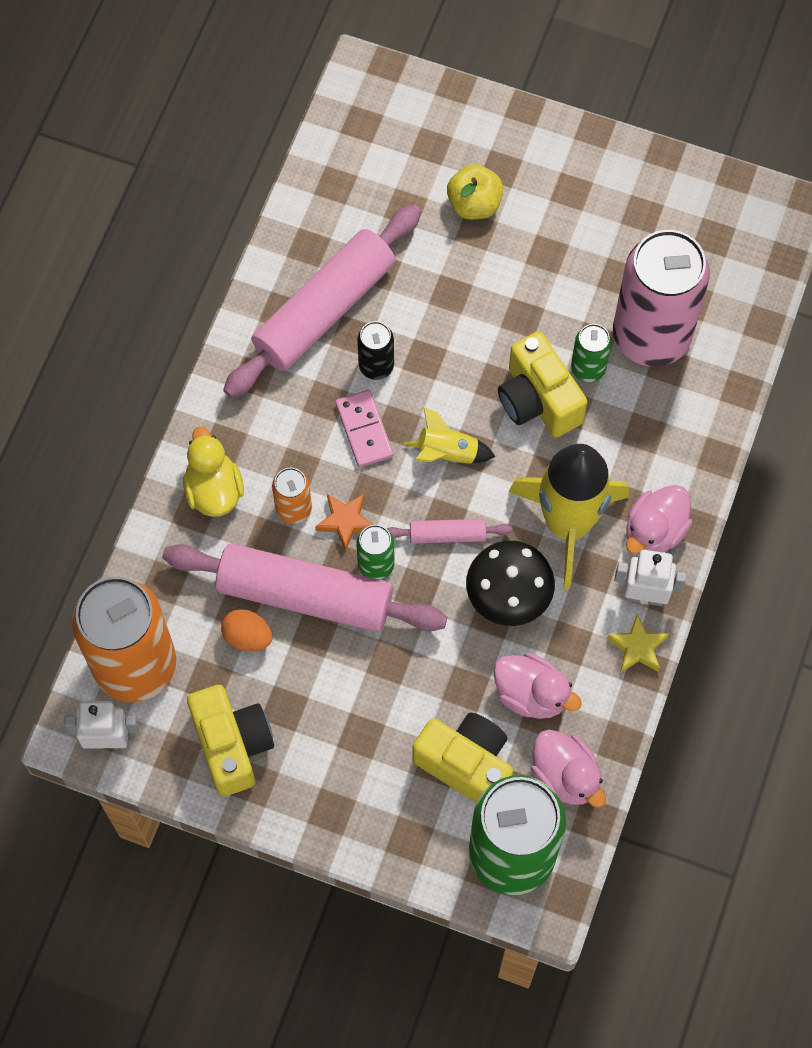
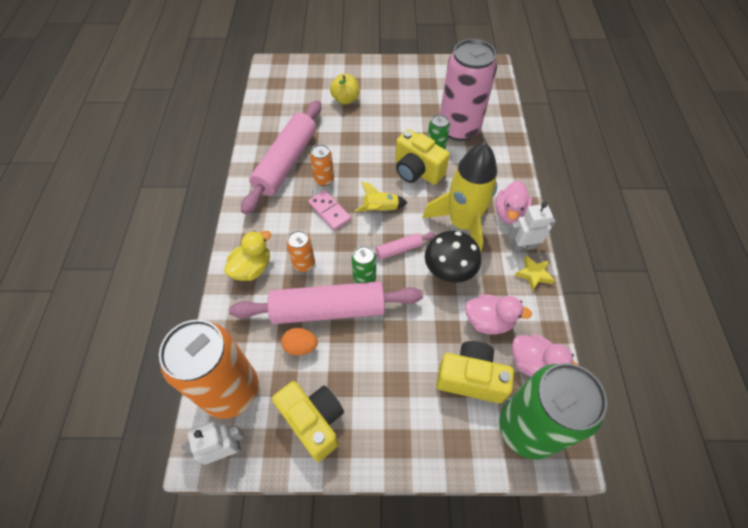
camera: 20 degrees left, 10 degrees down
(214, 490) = (252, 268): yellow duck -> yellow duck turned 75 degrees clockwise
(345, 521) = (337, 261): orange star -> none
(376, 366) = (324, 180): black can -> orange can

